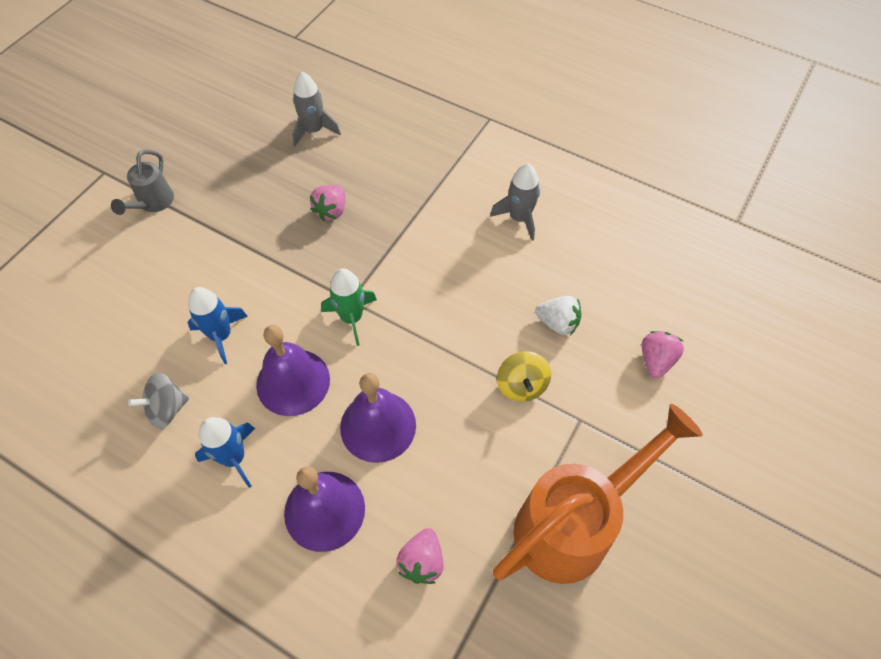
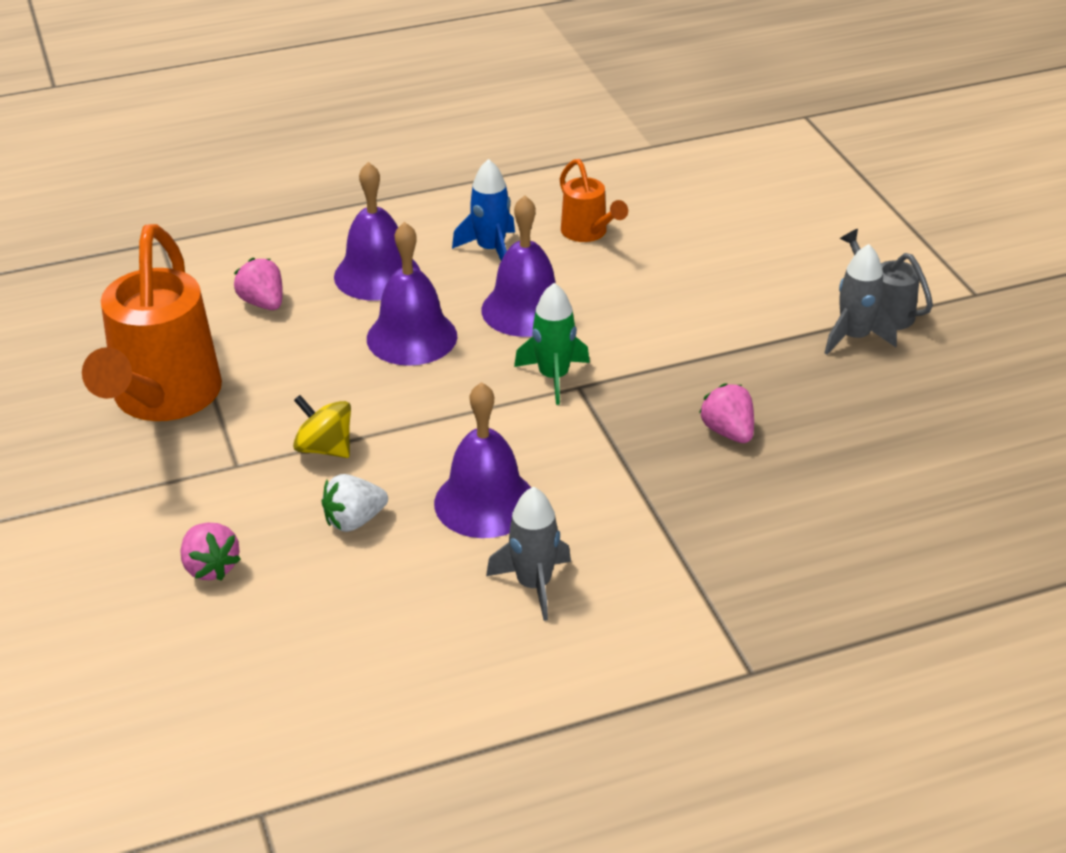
camera: 130 degrees right, 20 degrees down
(167, 409) = (588, 233): grey spinning top -> orange watering can
(221, 336) = (635, 289): blue rocket -> none
(314, 130) = (896, 482): grey rocket -> grey rocket (854, 337)
(486, 276) = (485, 502): none -> purple bell

